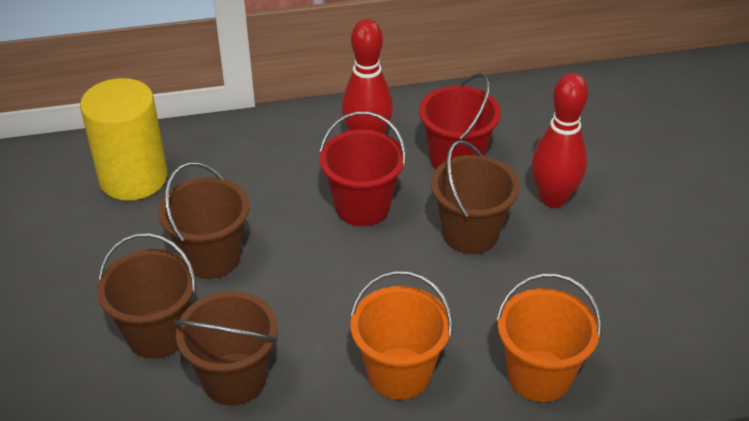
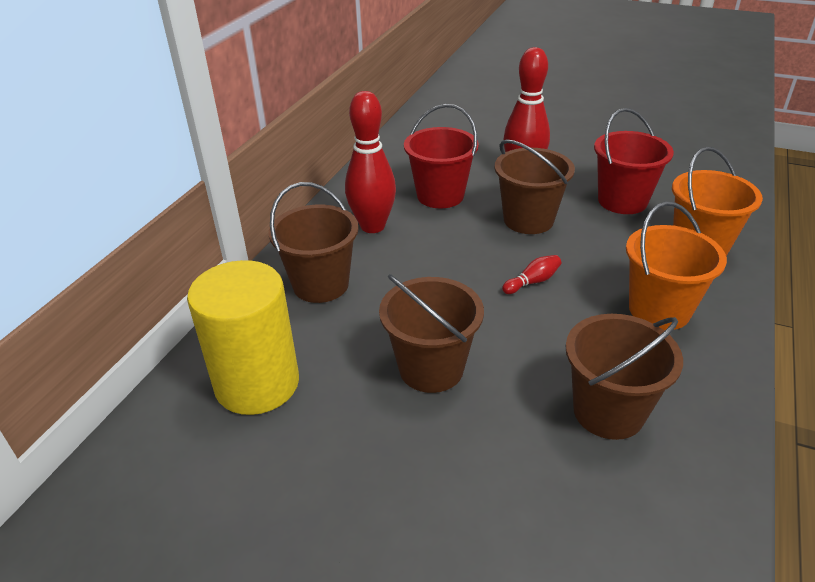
camera: 55 degrees left, 5 degrees down
(157, 334) = (509, 447): brown bucket -> brown bucket (321, 285)
(362, 207) = (449, 257): red bucket -> red bucket (622, 201)
(371, 273) = (532, 282): none -> red bowling pin

